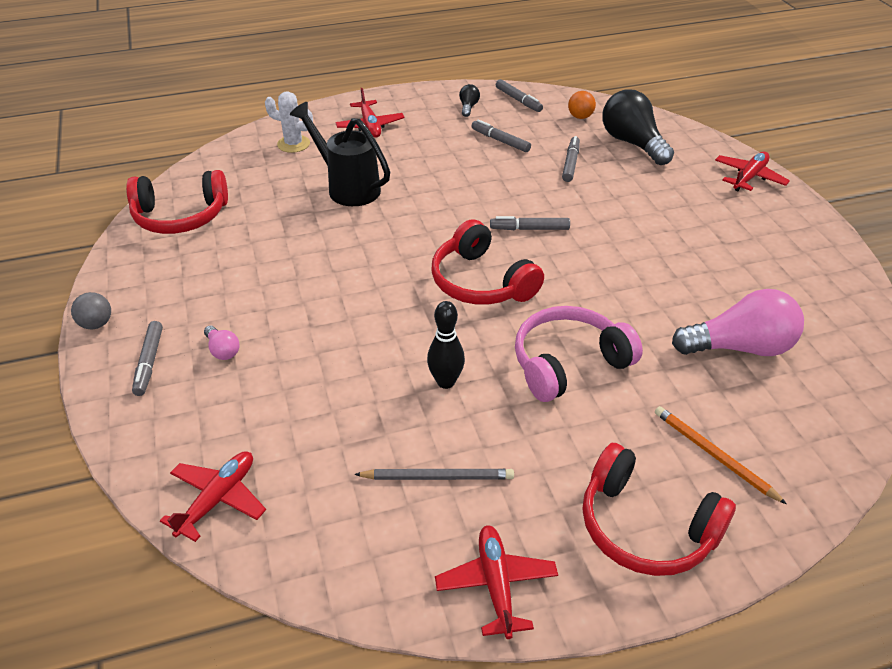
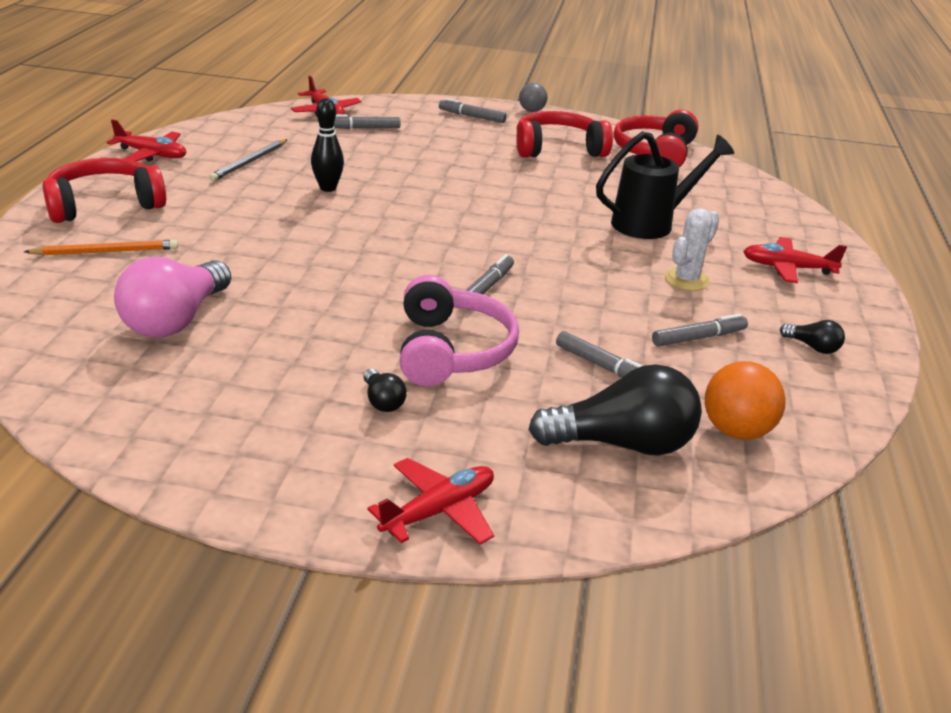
camera: 115 degrees right, 10 degrees down
(222, 350) = (458, 135): pink light bulb -> none
(293, 144) = (764, 220): white cactus -> white cactus (686, 280)
(481, 282) = (428, 236): red headphones -> red headphones (558, 149)
(518, 100) = (820, 396): grey marker -> grey marker (363, 128)
(568, 363) = (279, 236): pink headphones -> pink headphones (451, 350)
(580, 117) = (736, 431): orange ball -> orange ball, size x1.56
(699, 223) = (383, 401): none -> black light bulb
(749, 177) = (439, 511): red plane -> red plane turned 105 degrees counterclockwise

